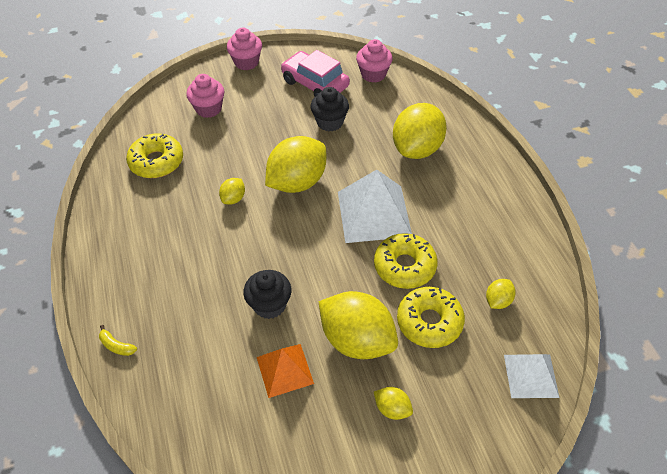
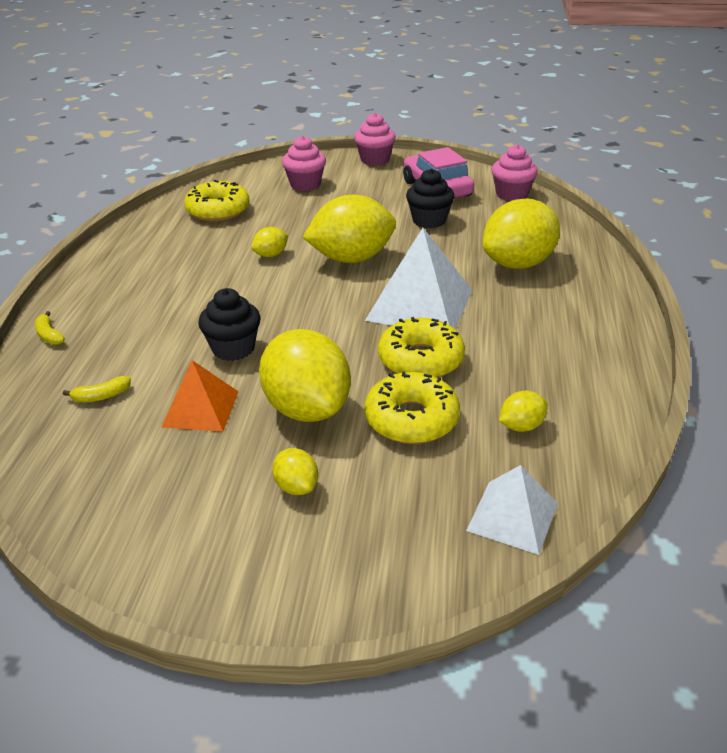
camera: 25 degrees right, 15 degrees down
(204, 388) = (101, 396): none -> yellow banana

